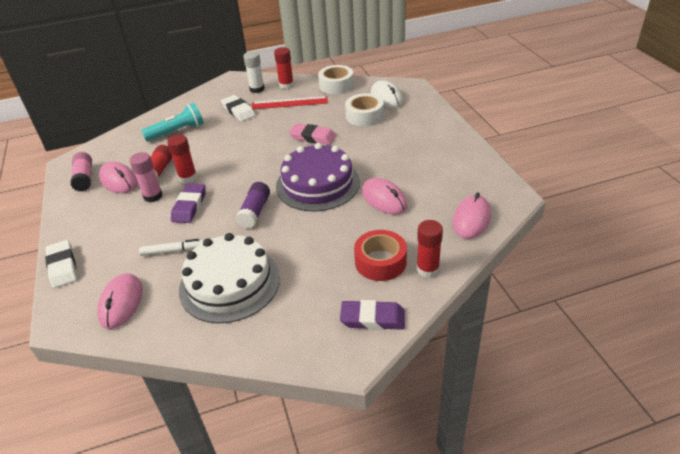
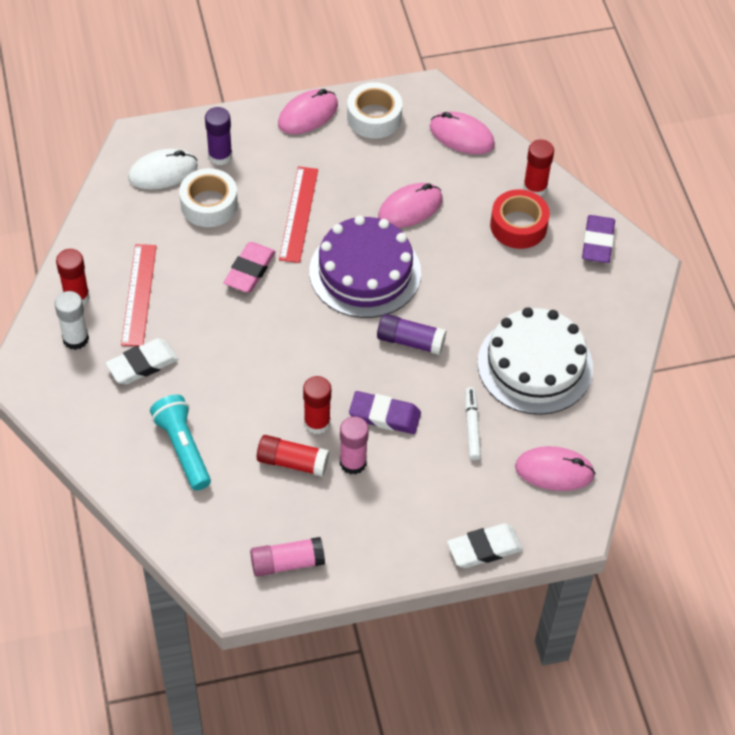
camera: 90 degrees left, 15 degrees up
(119, 180) = (304, 513): pink mouse -> pink mouse (308, 115)
(336, 85) = (102, 229): white tape -> white tape (374, 117)
(365, 150) = (298, 214): none -> red ruler
(407, 114) = (220, 156): none -> purple glue stick

